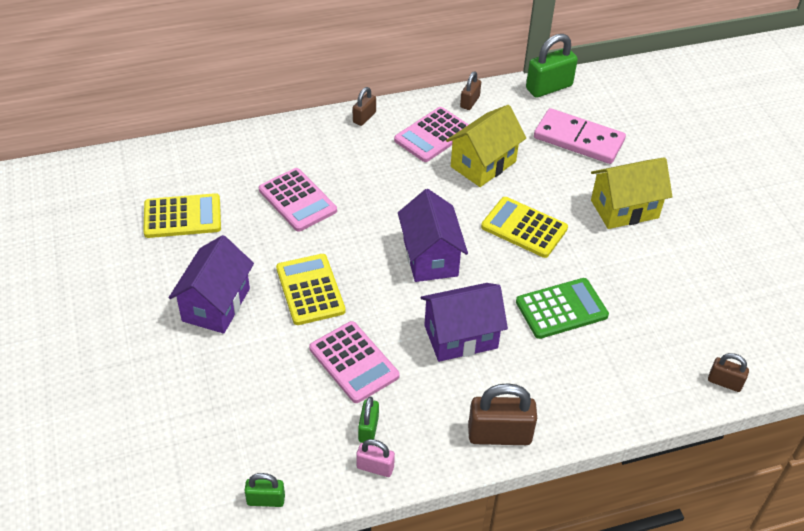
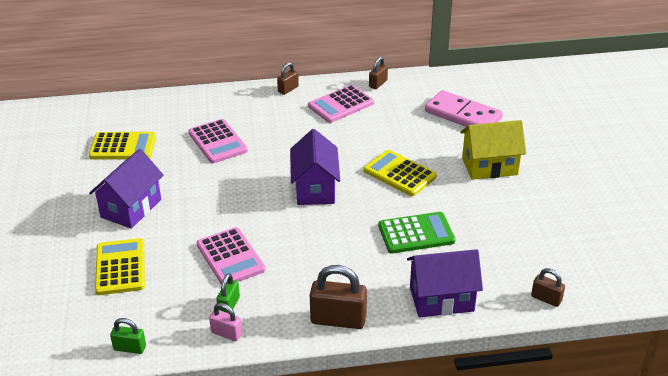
camera: 10 degrees right, 10 degrees down
(310, 290) = (210, 204): yellow calculator -> yellow calculator (120, 267)
(461, 337) = (325, 246): purple house -> purple house (441, 299)
(483, 164) = (377, 127): yellow house -> none
(549, 87) = (447, 77): green padlock -> none

